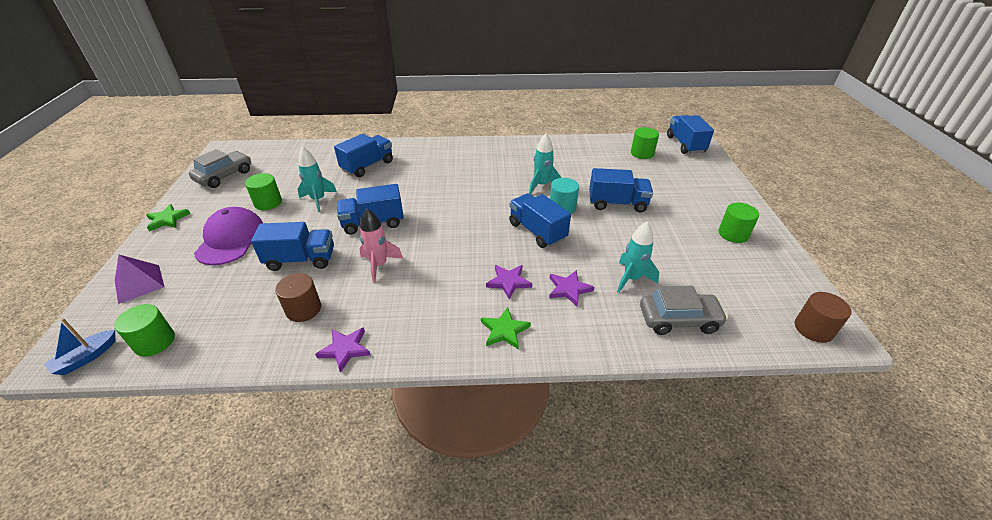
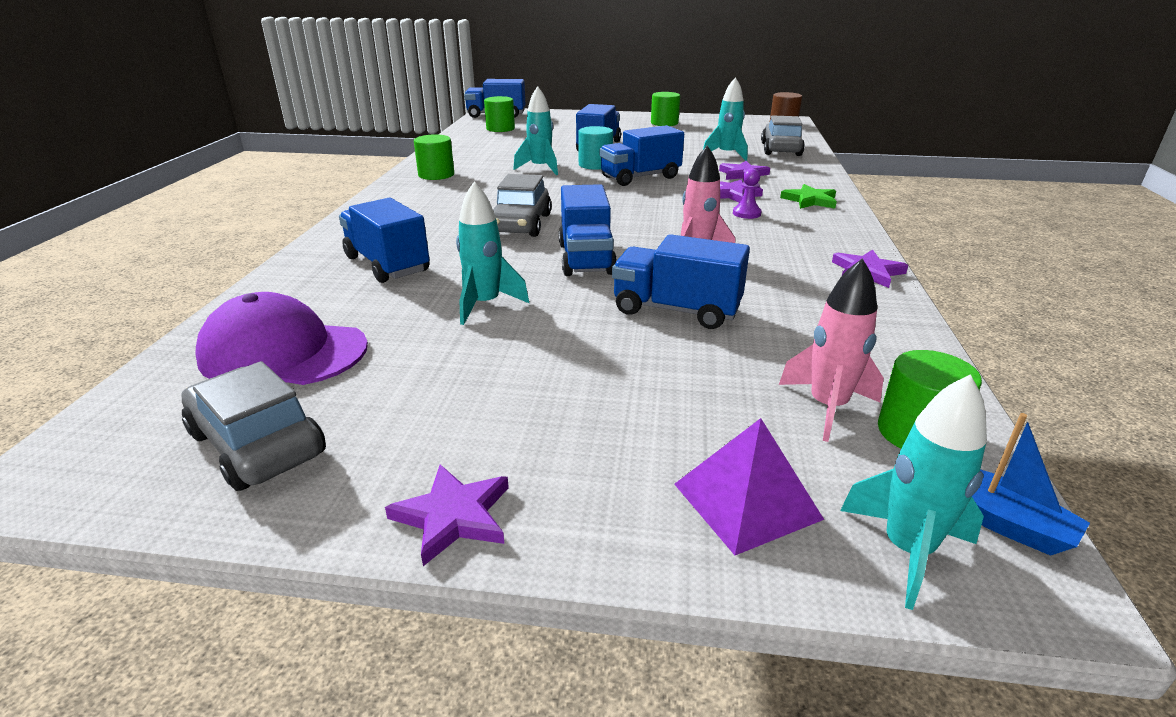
camera: 80 degrees left, 10 degrees down
(89, 325) = (907, 550): none -> turquoise rocket
(167, 219) = (453, 516): green star -> purple star
(188, 312) = (827, 407): none -> pink rocket
(231, 239) = (592, 390): purple cap -> purple cap (283, 352)
(268, 203) = (460, 359): green cylinder -> green cylinder (436, 175)
(301, 260) = (676, 310): blue truck -> blue truck turned 75 degrees counterclockwise
(303, 309) = (798, 301): brown cylinder -> none
(426, 194) = (520, 224): none -> grey car
(462, 289) = (746, 213): none -> purple pawn

